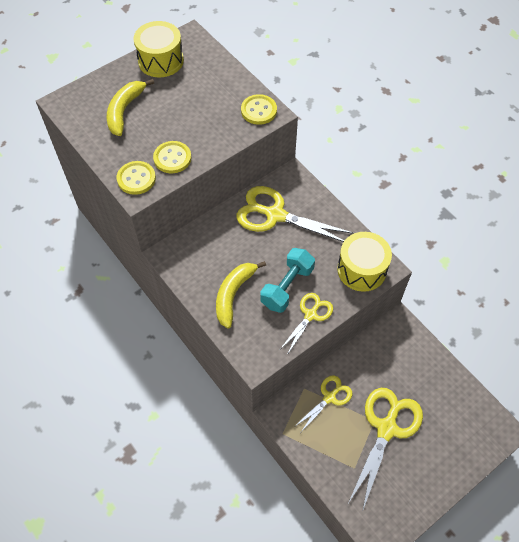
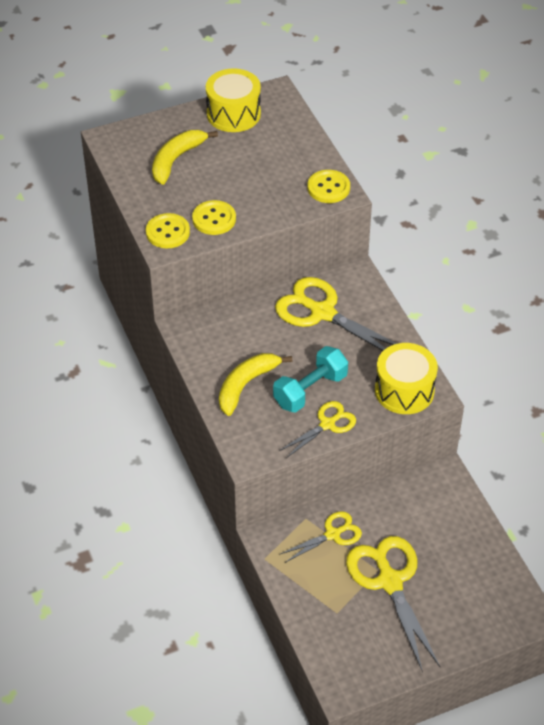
camera: 15 degrees right, 10 degrees down
(386, 428) = (389, 581): yellow scissors -> yellow scissors turned 60 degrees counterclockwise

